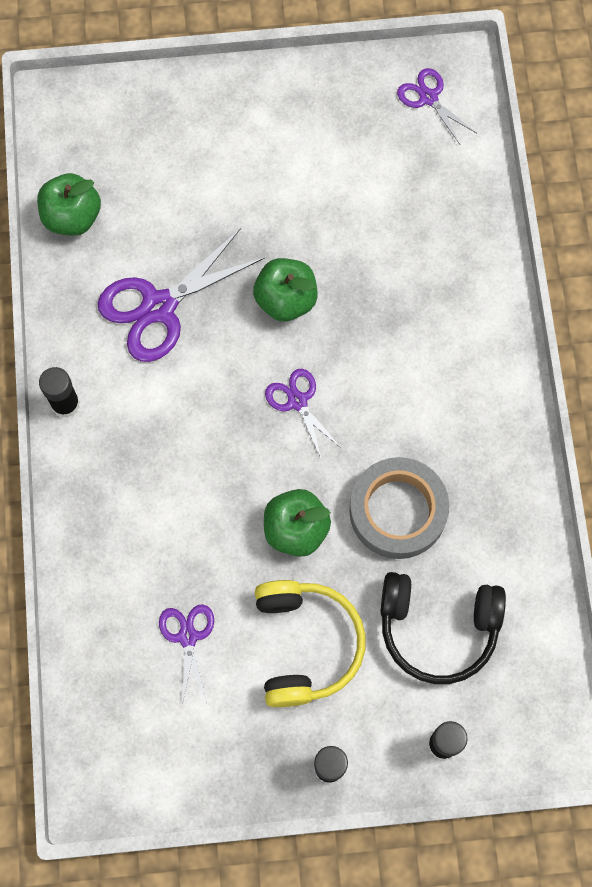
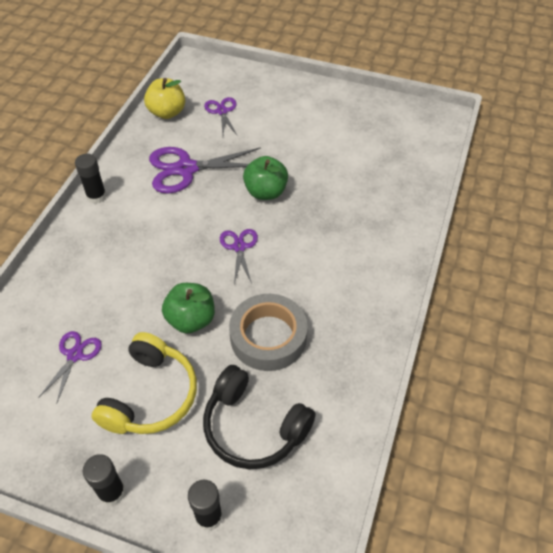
camera: 25 degrees right, 20 degrees down
(72, 217) = (167, 112): green apple -> yellow apple
(428, 98) = (414, 125): purple scissors -> purple scissors (222, 111)

